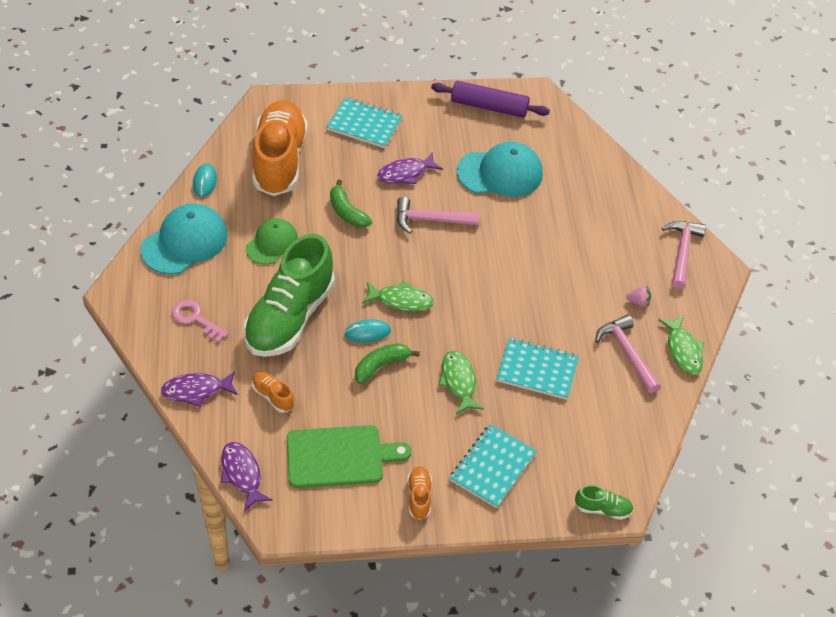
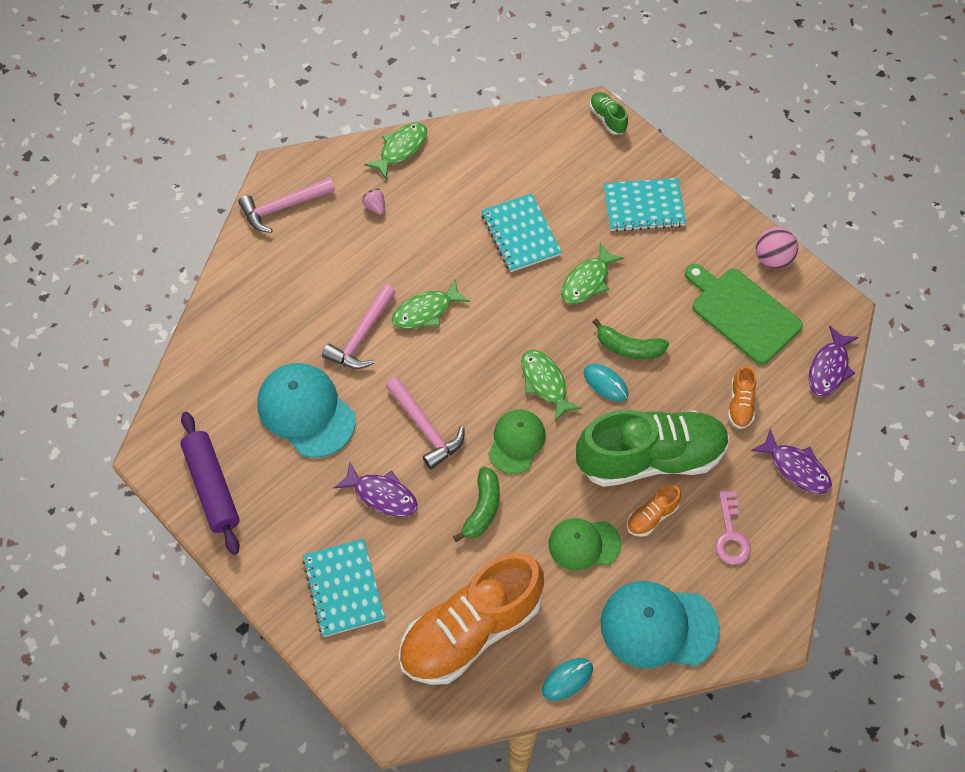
camera: 125 degrees left, 10 degrees up
(364, 516) = (772, 259): none -> pink ball
(374, 257) = (516, 442): none -> green cap
(419, 497) = (719, 236): orange shoe -> orange shoe (652, 516)
(520, 275) = (426, 311): none -> green fish
(627, 353) = (441, 184): pink hammer -> pink hammer (362, 336)

